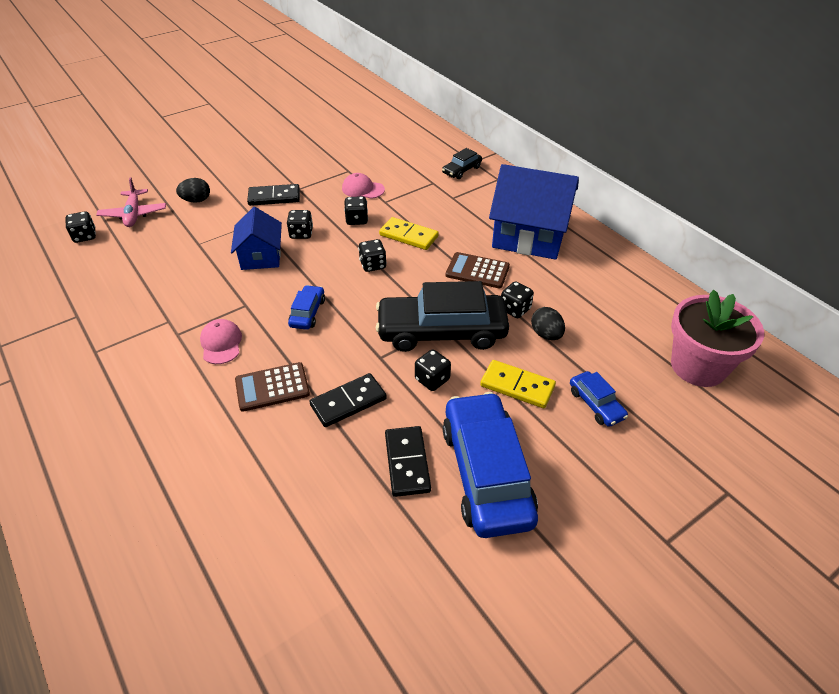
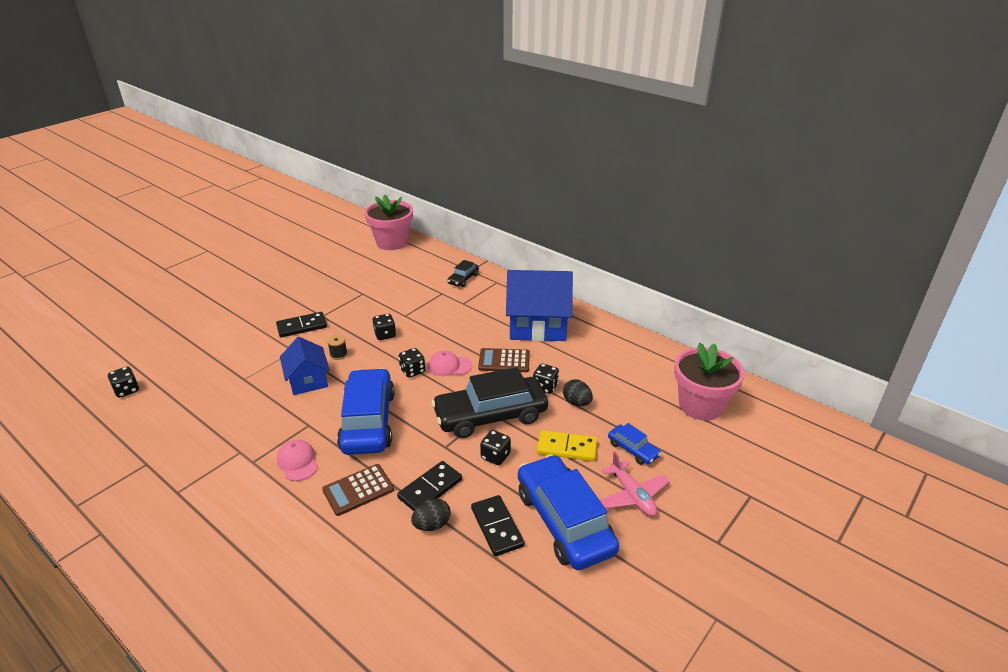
camera: 15 degrees left, 10 degrees down
(134, 214) = (169, 362): pink plane -> pink plane (632, 495)
(196, 200) = (228, 340): black egg -> black egg (432, 525)
(301, 234) = (338, 354): black dice -> black spool
(307, 313) = (368, 421): blue car -> blue car, size x2.17
(363, 189) = (381, 307): pink cap -> pink cap (449, 366)
(397, 119) = (392, 242): none -> pink flower pot
(409, 236) = (436, 341): yellow domino -> none

